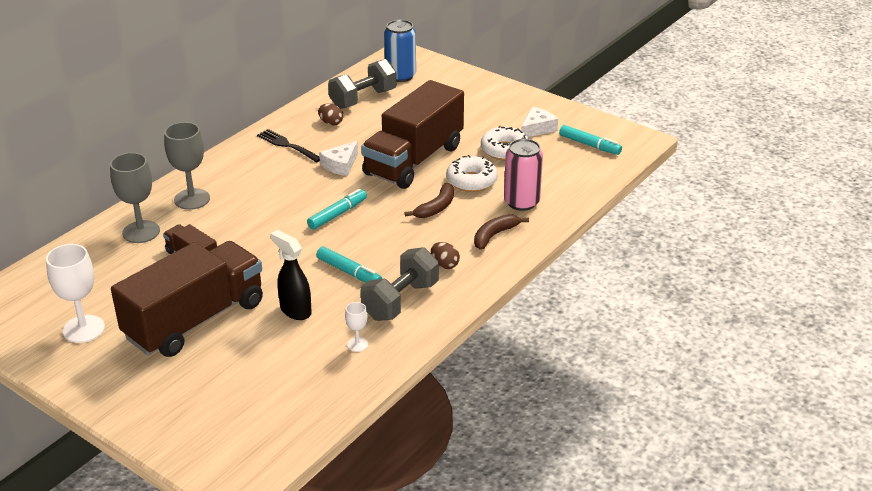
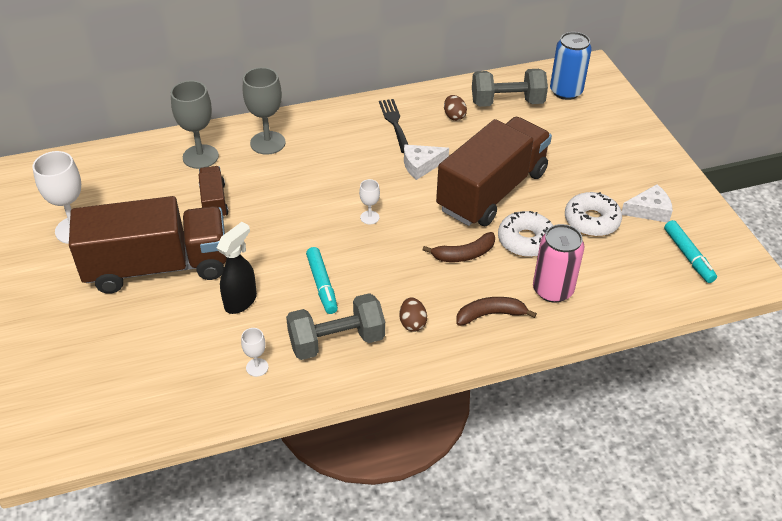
camera: 35 degrees right, 10 degrees up
(295, 311) = (241, 301): black spray bottle -> black spray bottle turned 45 degrees clockwise
(337, 214) = (369, 217): turquoise marker -> white goblet
(414, 160) = (492, 191): brown truck -> brown truck turned 150 degrees clockwise

